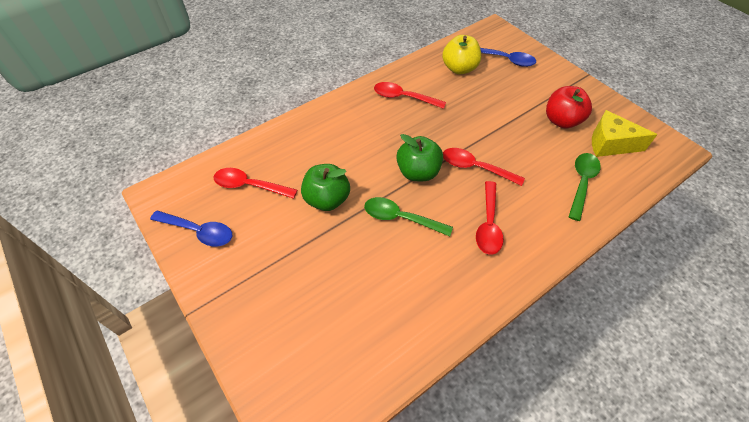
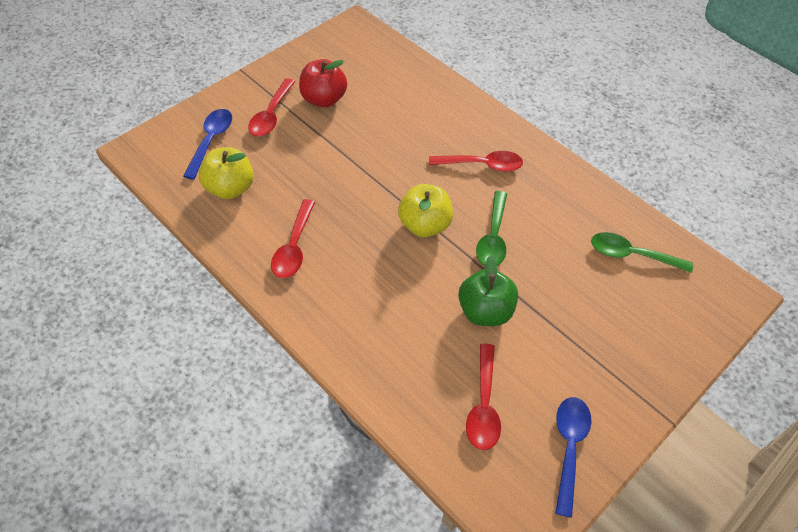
camera: 100 degrees left, 0 degrees up
(418, 172) = (424, 225): green apple -> yellow apple
(475, 167) = (407, 174): red spoon -> red spoon (271, 115)
(581, 183) = (412, 93): green spoon -> green spoon (631, 255)
(610, 144) = (355, 67): yellow cheese -> none

